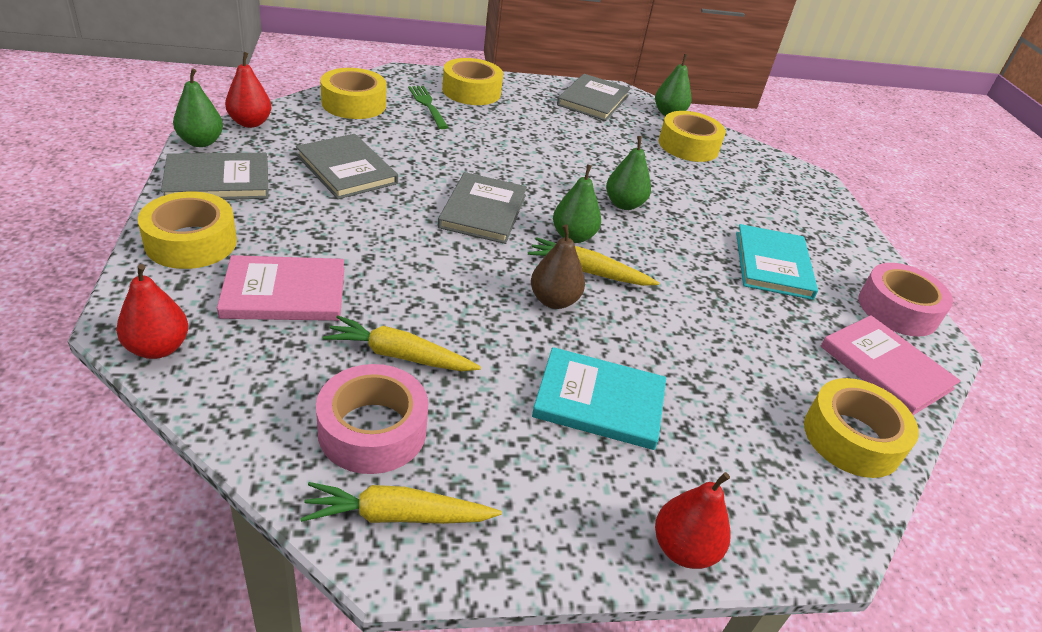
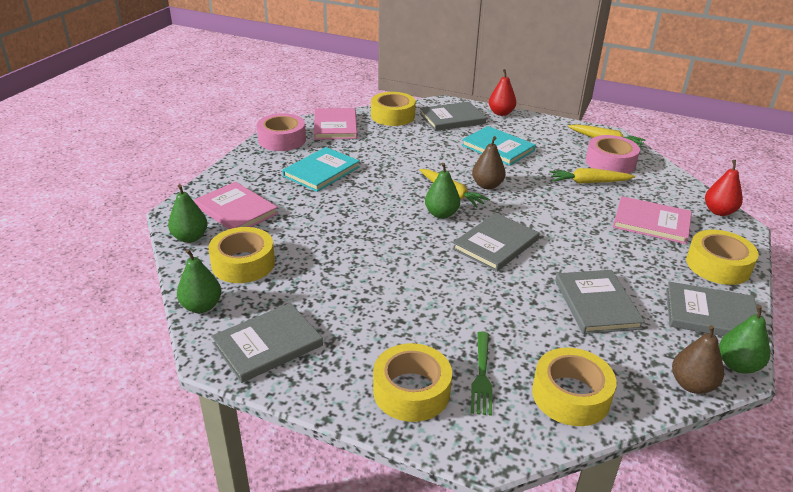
camera: 145 degrees left, 5 degrees down
(250, 123) = (691, 385): red pear -> brown pear
(400, 356) = (589, 182): yellow carrot -> yellow carrot turned 135 degrees clockwise
(624, 204) = (377, 226): green pear -> green pear (190, 237)
(752, 475) = (452, 119): none -> grey book
(772, 191) = (236, 210): none -> pink book

